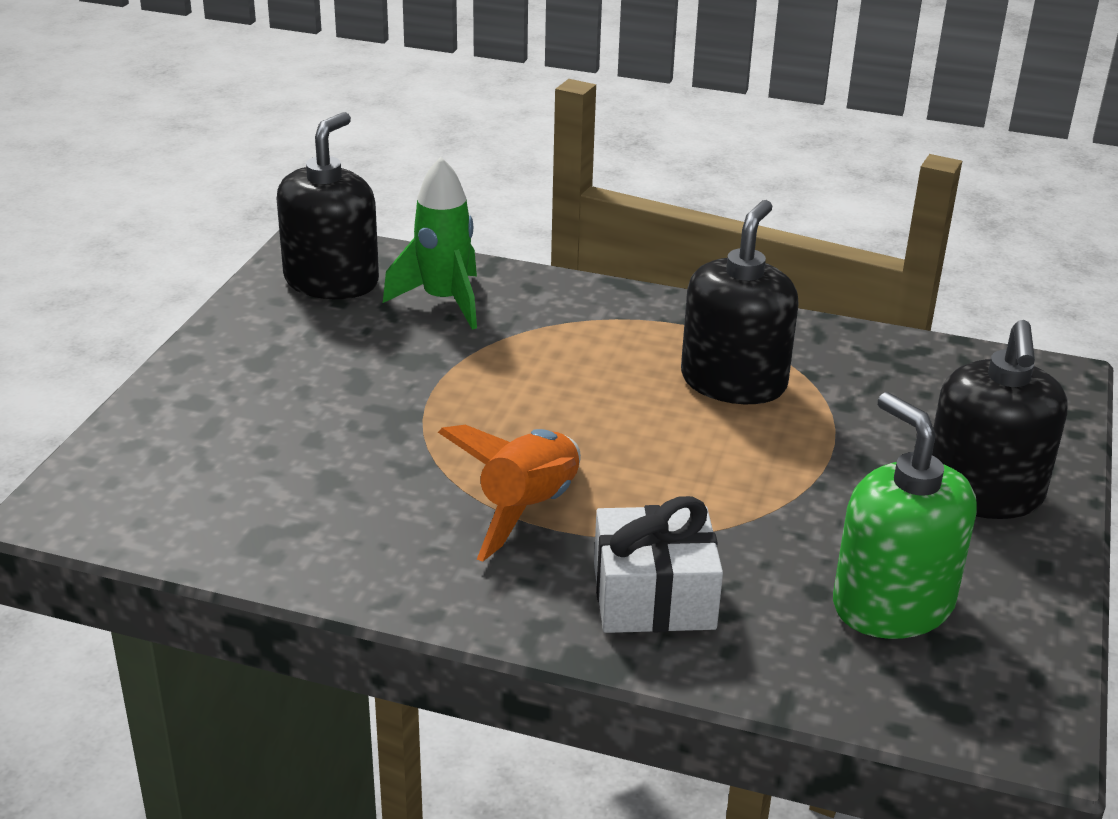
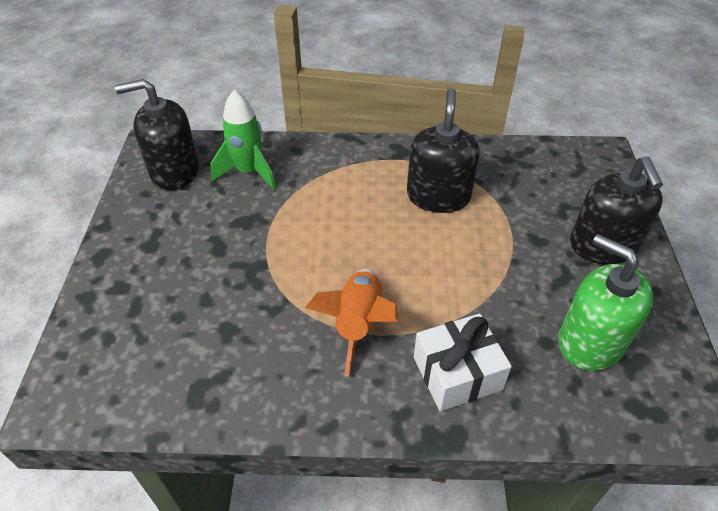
camera: 15 degrees left, 15 degrees up
(331, 281) = (174, 171): black soap dispenser -> black soap dispenser turned 105 degrees counterclockwise

